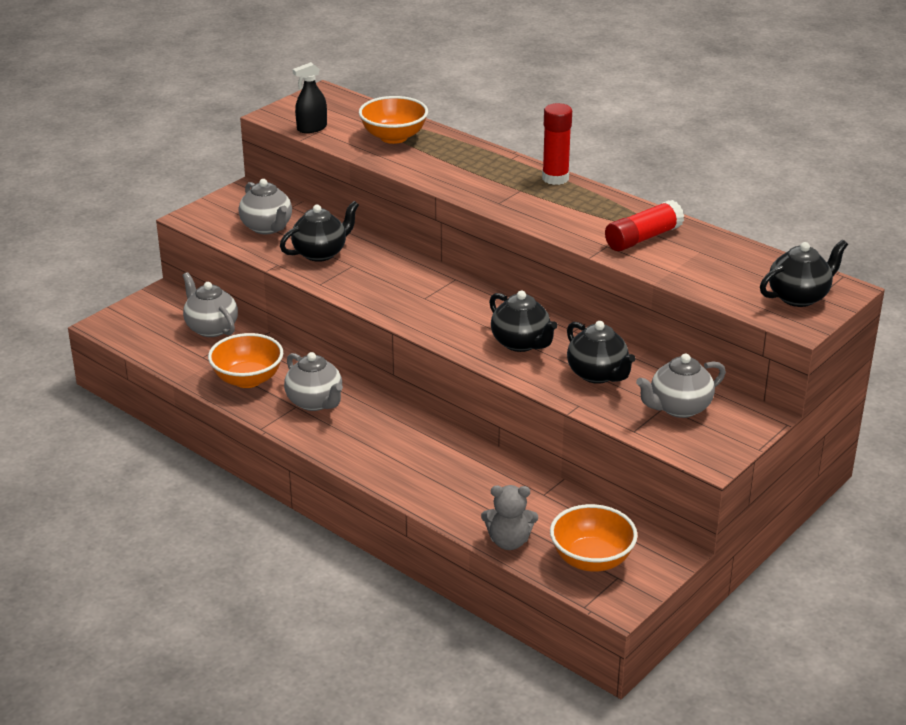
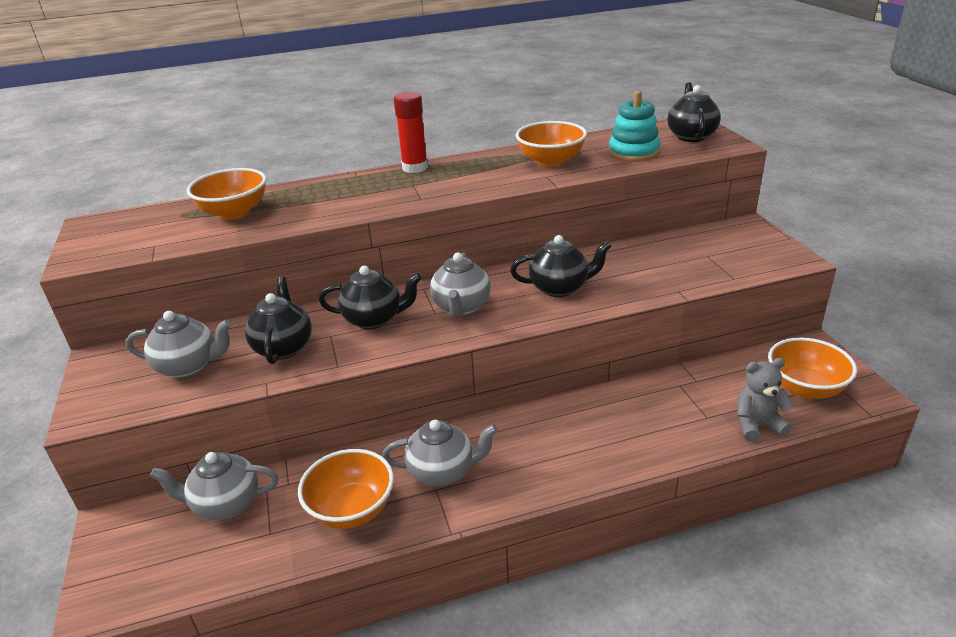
camera: 55 degrees left, 0 degrees up
(312, 128) = (142, 247): black spray bottle -> none
(509, 541) = (757, 425): grey teddy bear -> grey teddy bear turned 135 degrees counterclockwise
(597, 374) = (639, 269): black teapot -> black teapot (374, 319)
(643, 238) = (551, 161): red glue stick -> orange bowl
(679, 408) = (713, 250): grey teapot -> grey teapot (461, 307)
(715, 275) = (633, 152): none -> turquoise stacking toy

